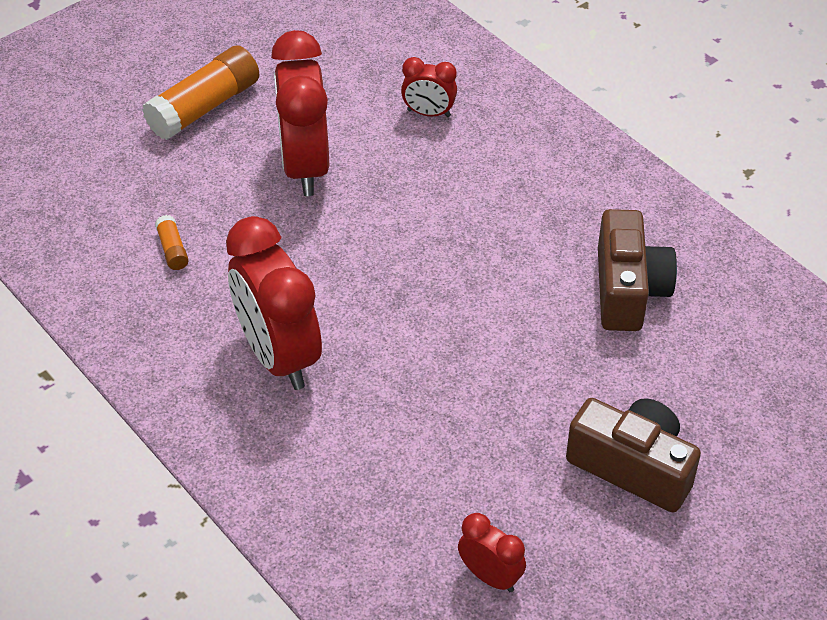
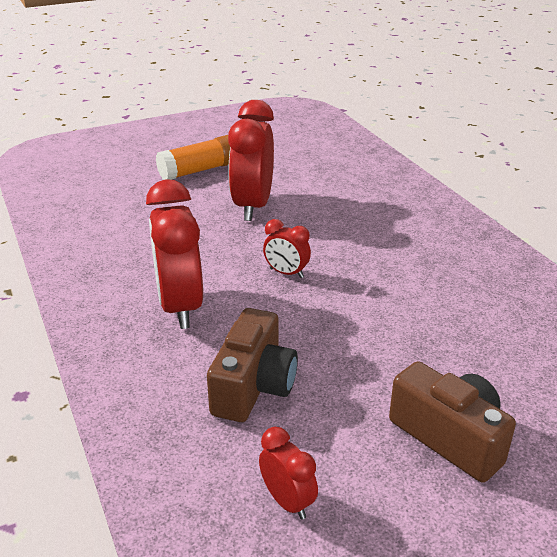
camera: 15 degrees right, 15 degrees down
(172, 249) = (138, 235): orange glue stick -> none
(428, 113) = (351, 192): red clock -> red clock (286, 273)
(628, 290) = (475, 310): brown camera -> brown camera (253, 386)

